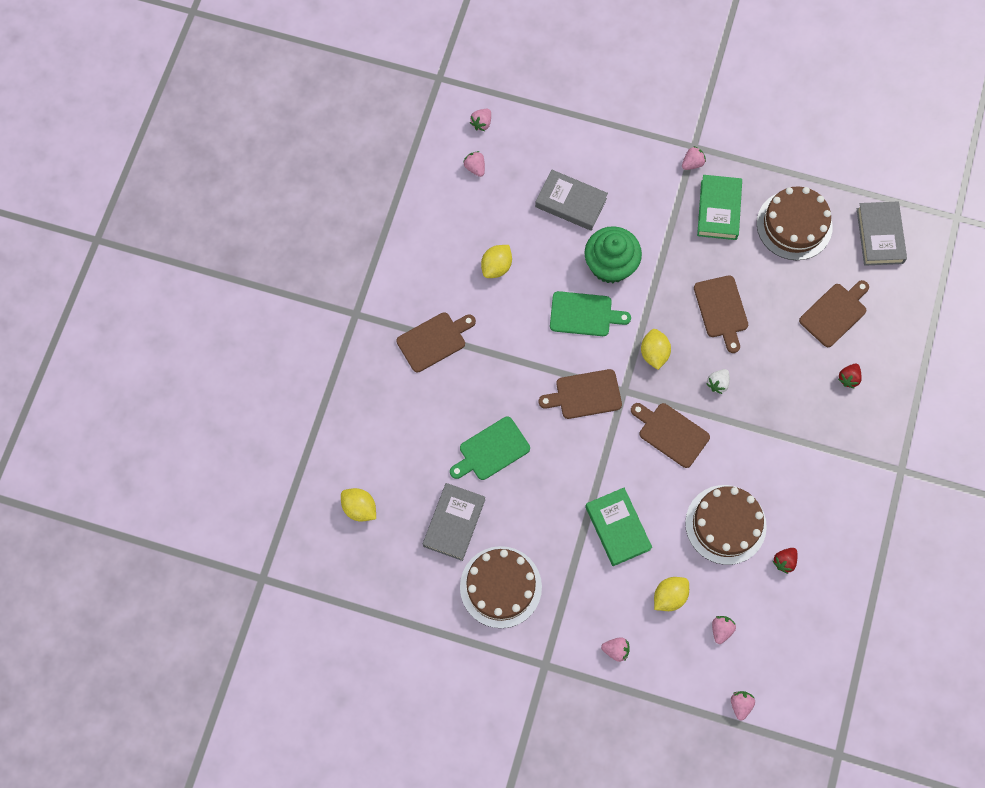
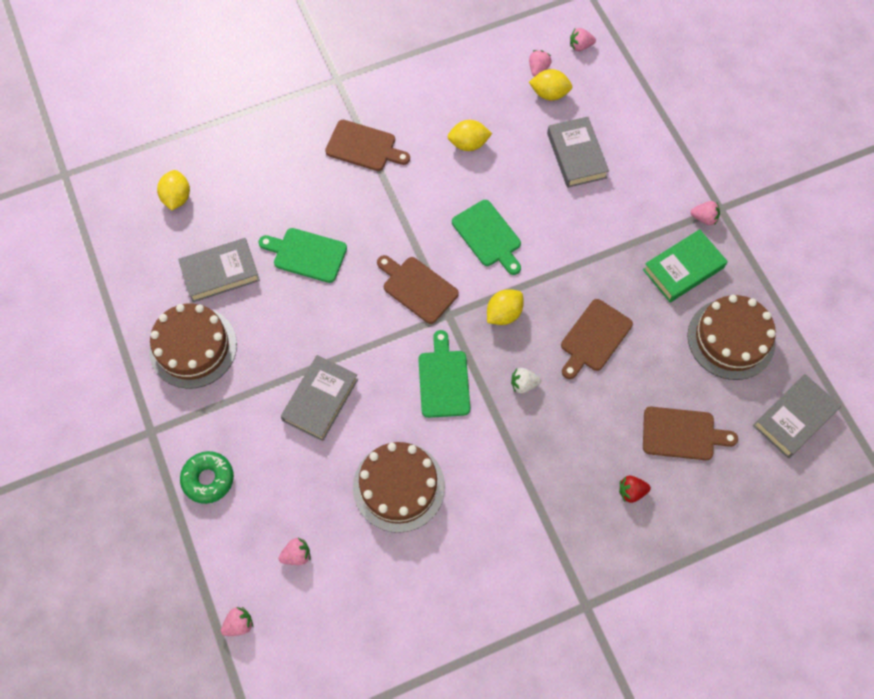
camera: 50 degrees right, 5 degrees down
(610, 265) = (551, 223): green cupcake -> none
(616, 650) = (208, 479): pink strawberry -> green donut
(617, 528) = (320, 400): green book -> grey book
(669, 596) = (293, 488): yellow lemon -> yellow lemon (549, 94)
(671, 433) = (443, 380): brown cutting board -> green cutting board
(784, 561) = (406, 563): red strawberry -> none

